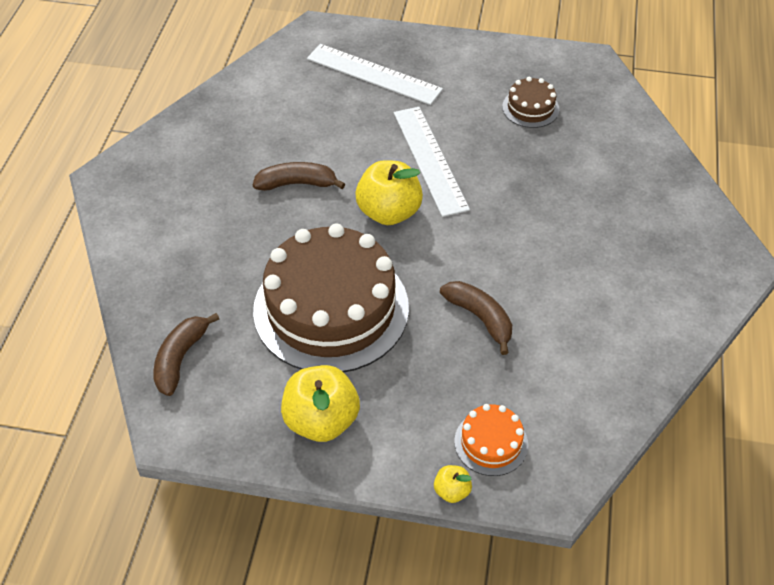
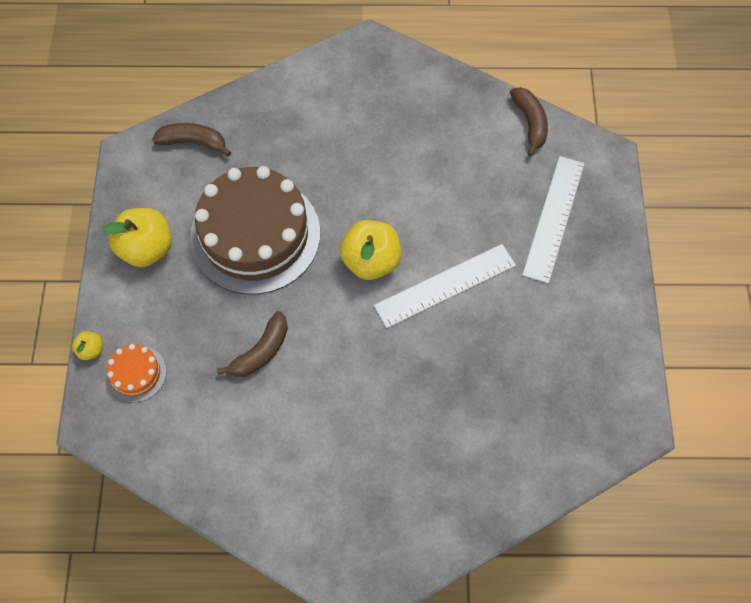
camera: 80 degrees right, 15 degrees up
(297, 184) = (391, 182): brown banana -> brown banana (530, 123)
(530, 108) = (542, 370): brown cake -> none

